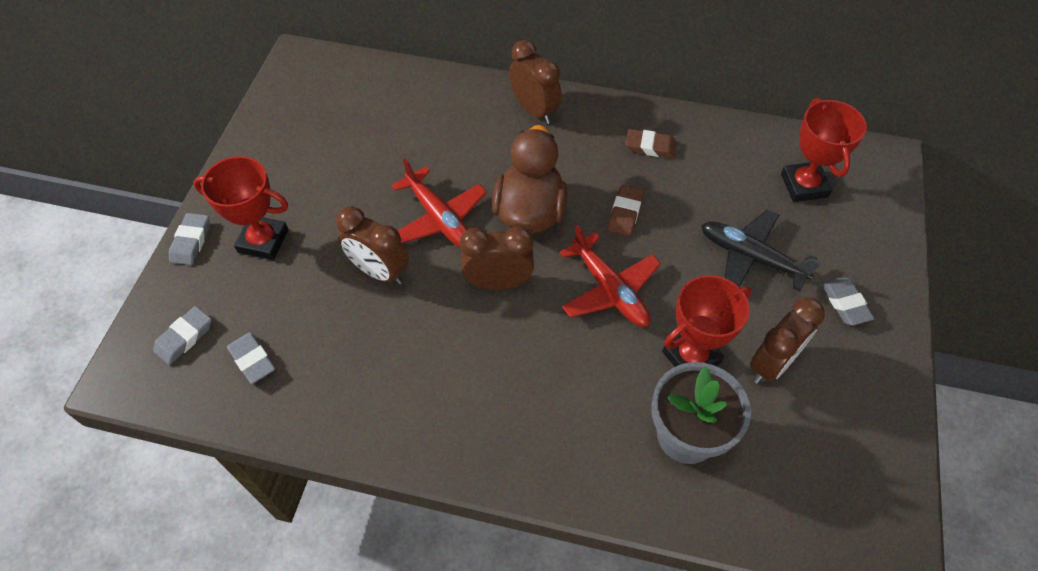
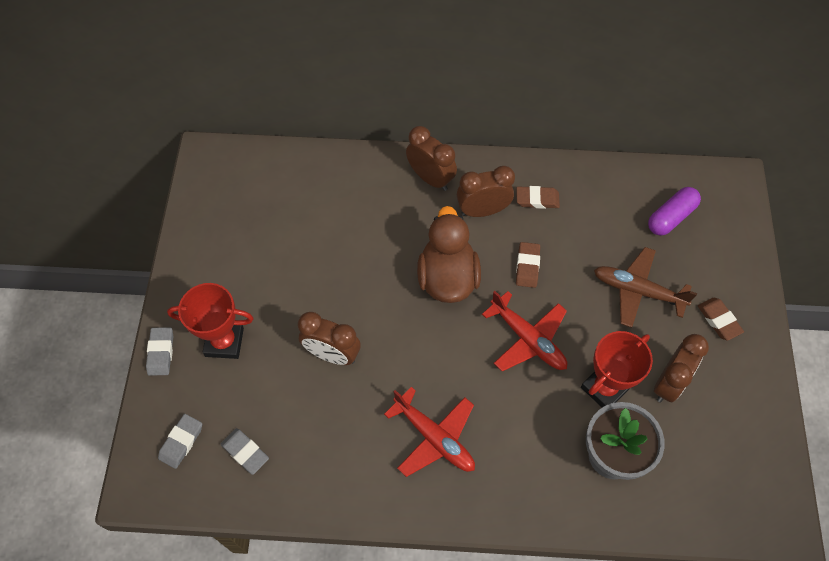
camera: 10 degrees left, 5 degrees up
(439, 218) = (371, 296): red plane -> red plane (434, 437)
(498, 282) = (434, 348): brown clock -> brown clock (482, 211)
(751, 257) = (637, 291): black plane -> brown plane
(804, 185) = (671, 217): red trophy -> purple capsule
(845, 303) = (719, 320): grey eraser -> brown eraser

